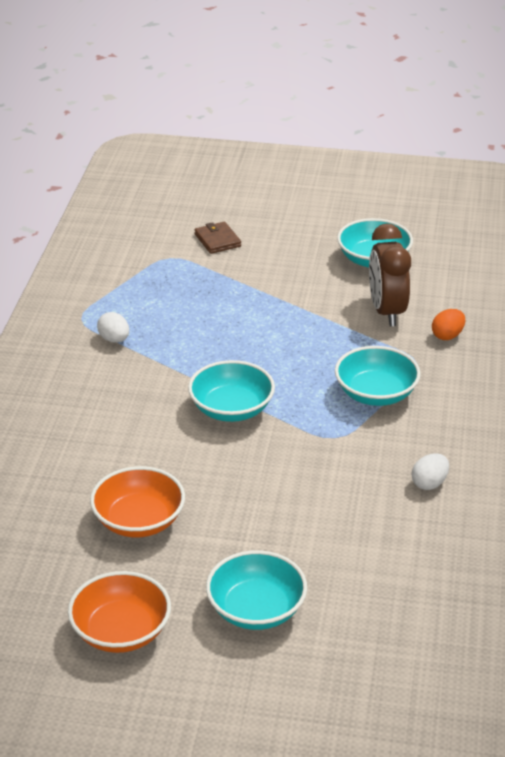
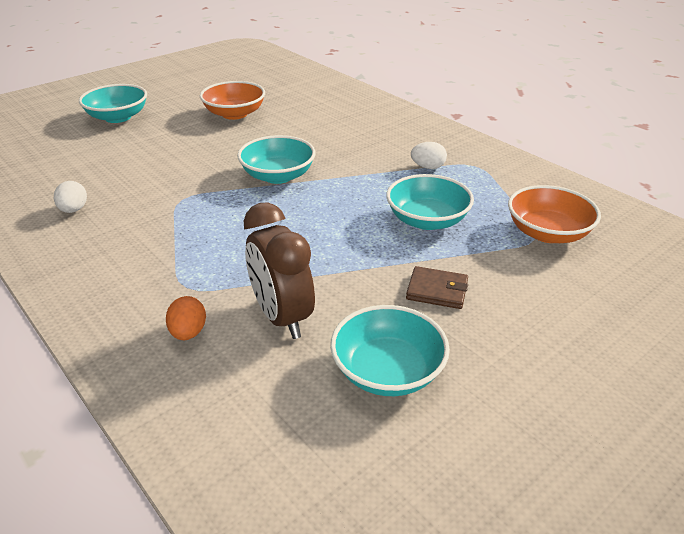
camera: 130 degrees right, 0 degrees up
(121, 631) = (175, 87): orange bowl -> orange bowl (547, 233)
(217, 240) = (545, 279): brown wallet -> brown wallet (437, 290)
(376, 394) = (190, 241): turquoise bowl -> turquoise bowl (427, 220)
(386, 312) = (282, 317): brown clock -> brown clock turned 150 degrees counterclockwise

